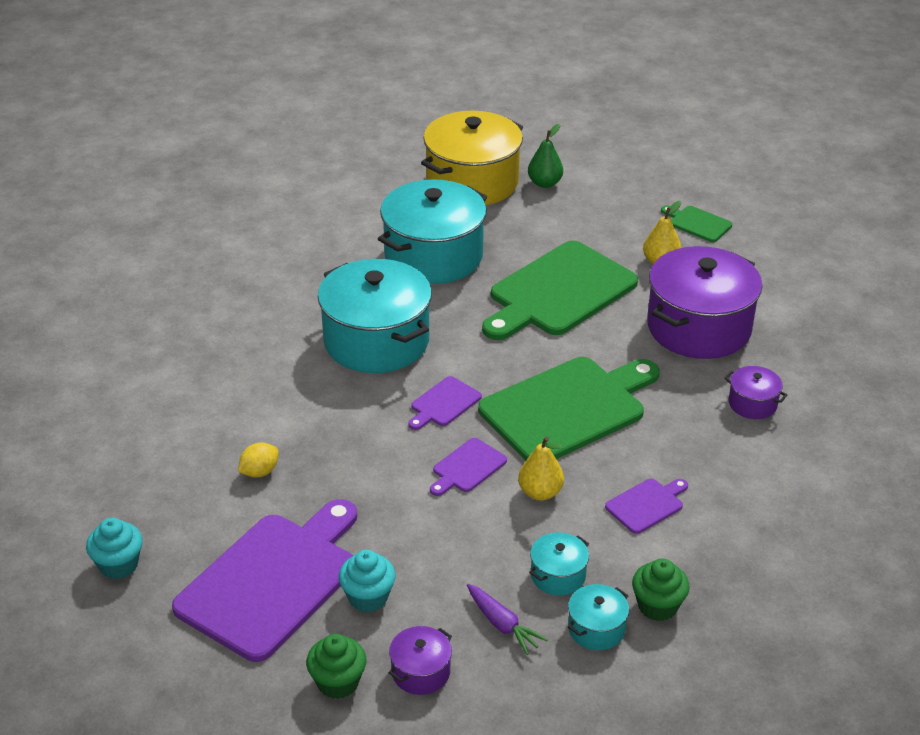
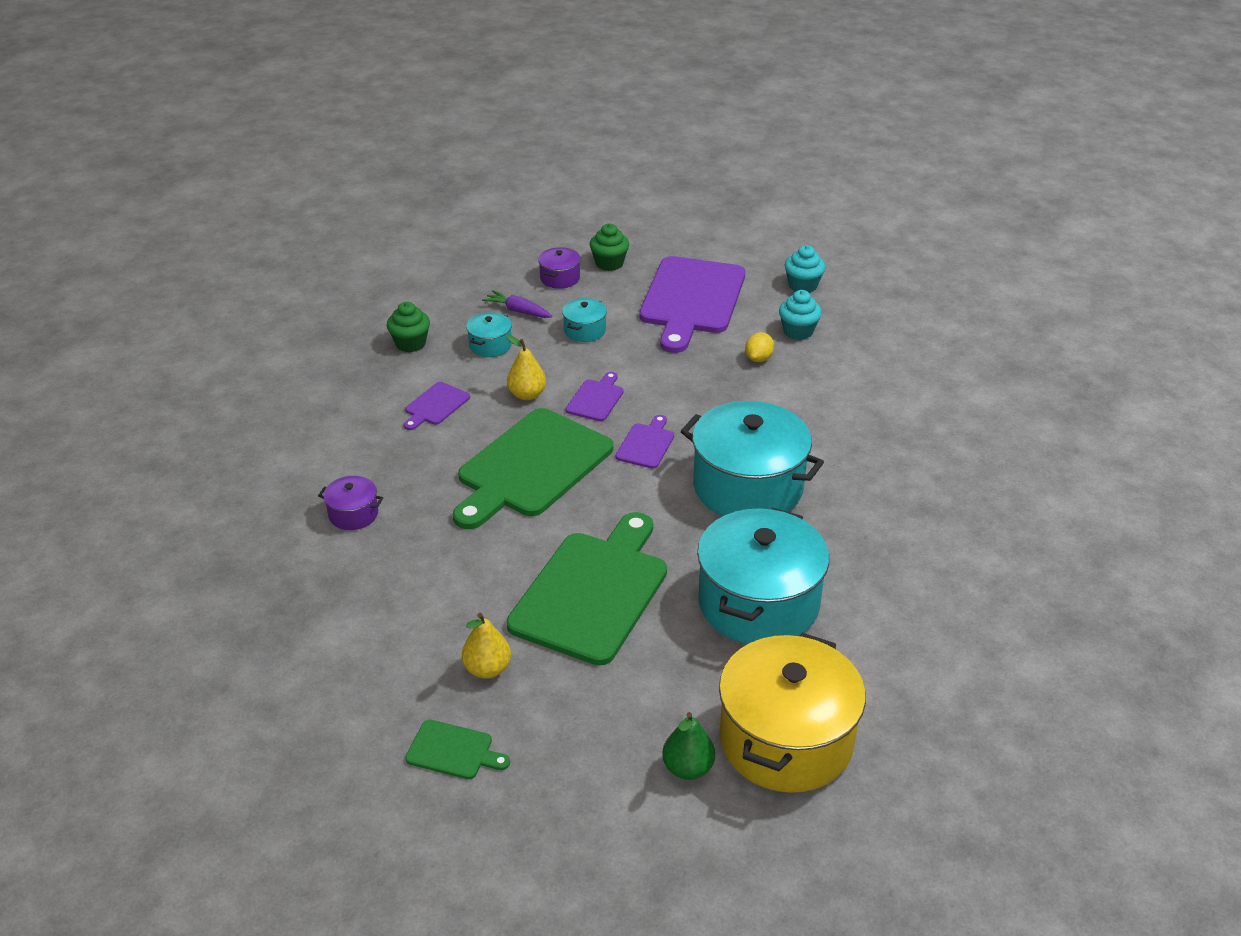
camera: 160 degrees right, 0 degrees up
(368, 597) = (619, 305): turquoise cupcake -> turquoise cupcake (798, 331)
(596, 629) = (451, 322): turquoise pot -> turquoise pot (584, 330)
(699, 327) = (422, 587): purple pot -> none

